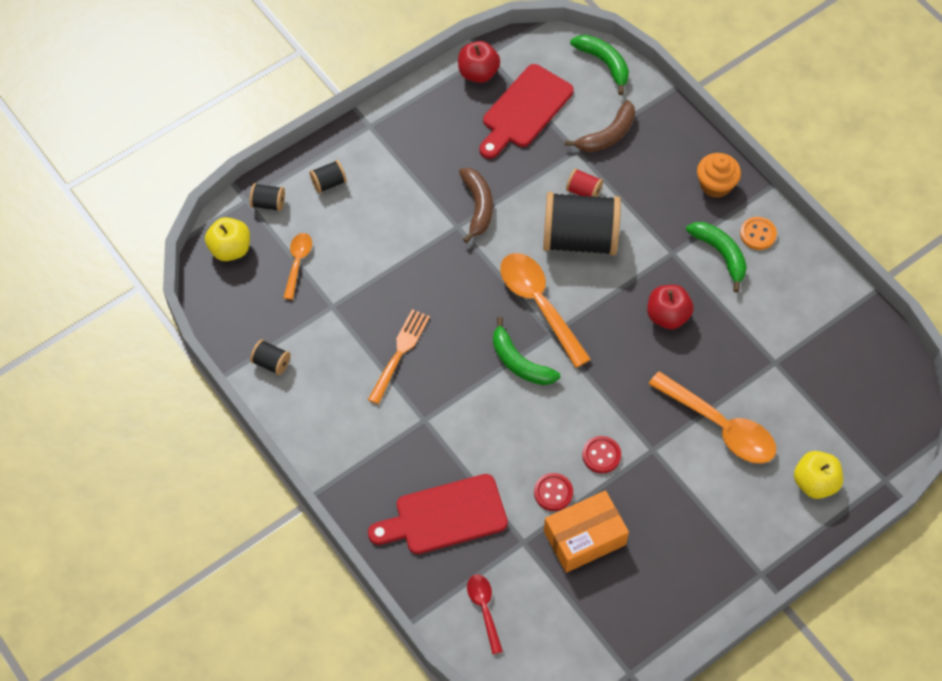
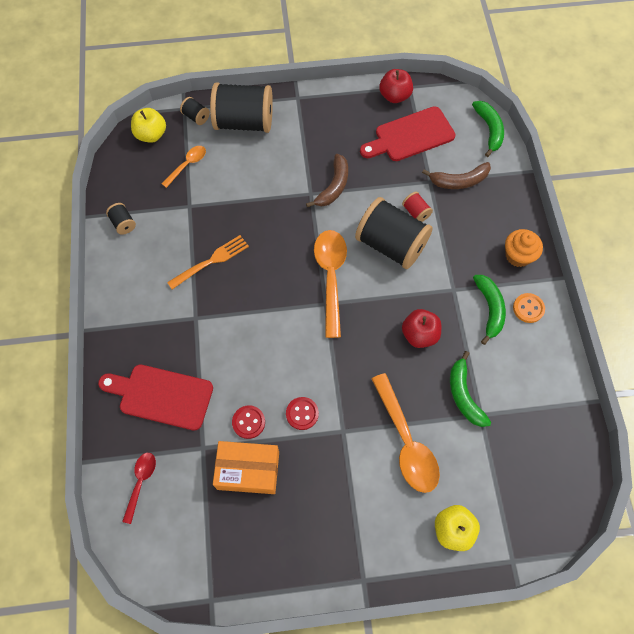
camera: 30 degrees right, 5 degrees up
(329, 183) = (244, 122): black spool -> black spool, size x2.36
(519, 362) = (289, 312): green banana -> green banana (464, 395)

